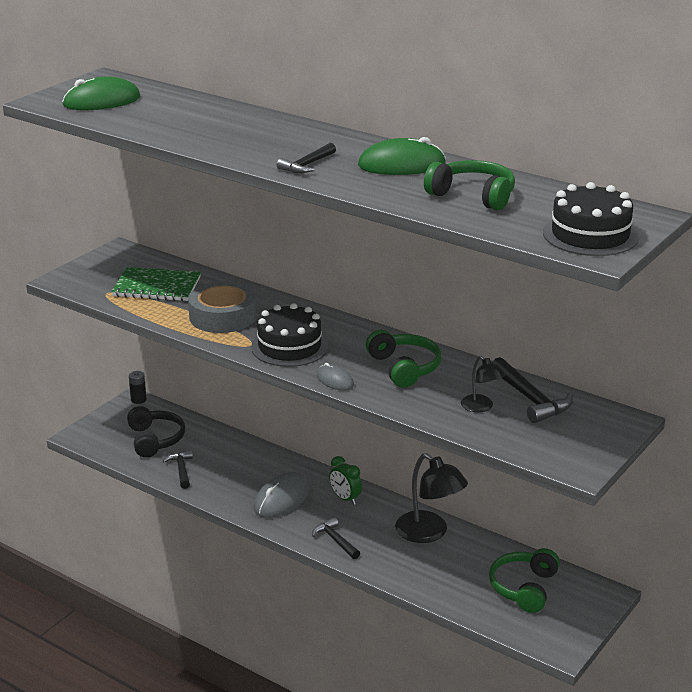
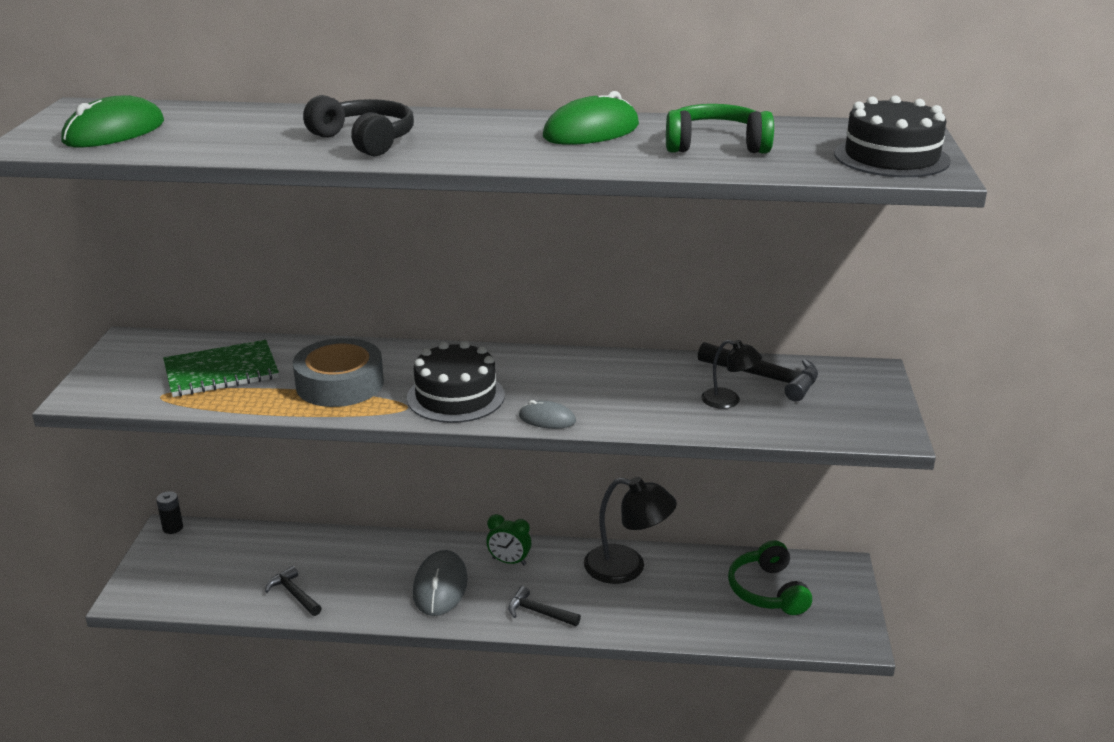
camera: 30 degrees left, 0 degrees up
(155, 440) = (232, 569): black headphones -> black headphones (365, 140)
(307, 165) = (485, 151): black hammer -> none
(404, 368) = (605, 383): green headphones -> none

